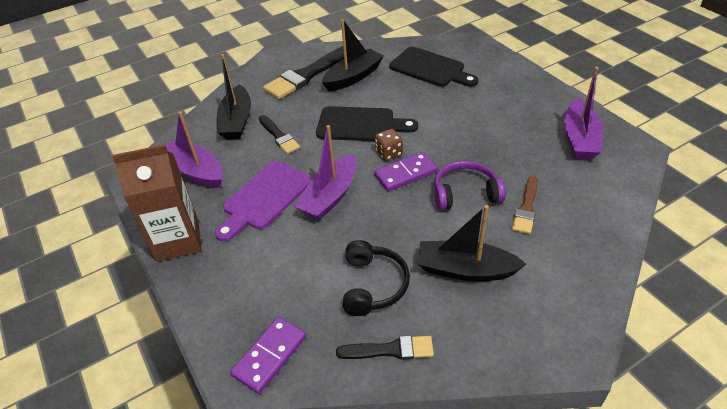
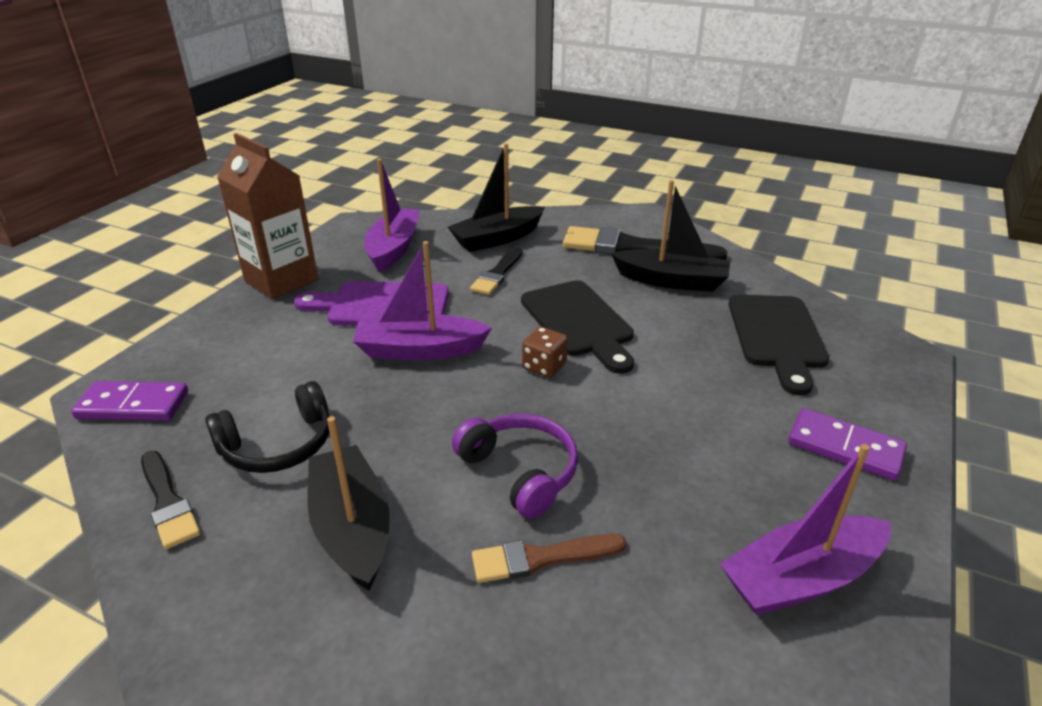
camera: 55 degrees right, 10 degrees down
(405, 174) = (514, 396): purple domino -> purple domino (844, 447)

